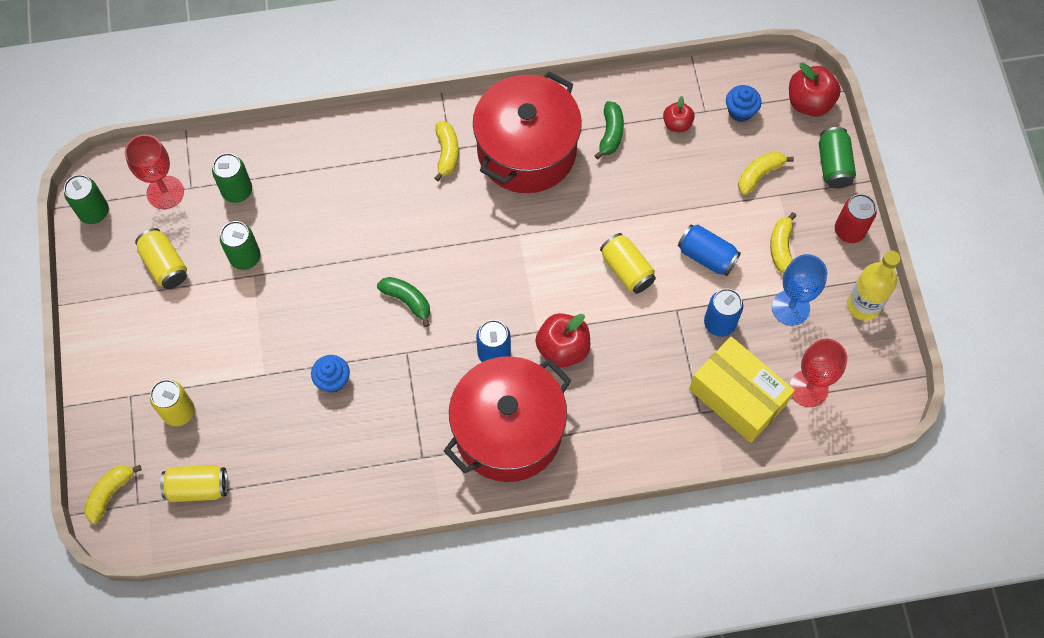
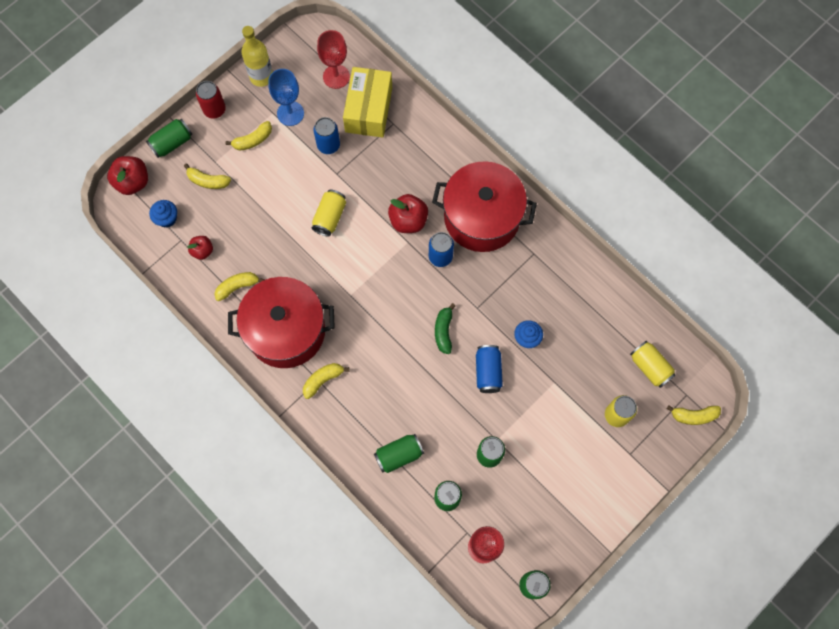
camera: 125 degrees left, 5 degrees up
(165, 265) = (532, 504): yellow can -> none
(315, 175) = (399, 455): none -> green can
(610, 134) = (237, 287): green banana -> yellow banana
(706, 256) = (288, 178): blue can -> blue can (488, 372)

